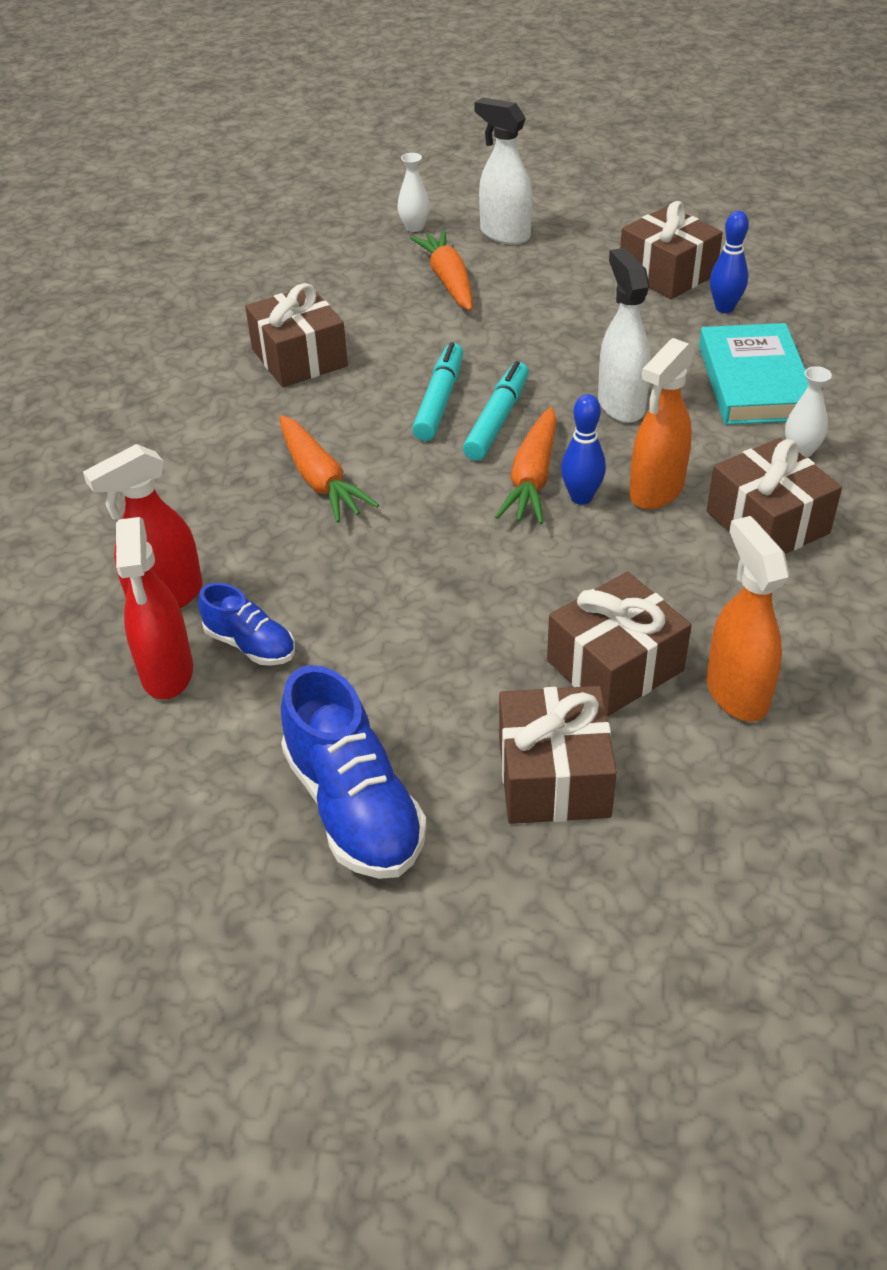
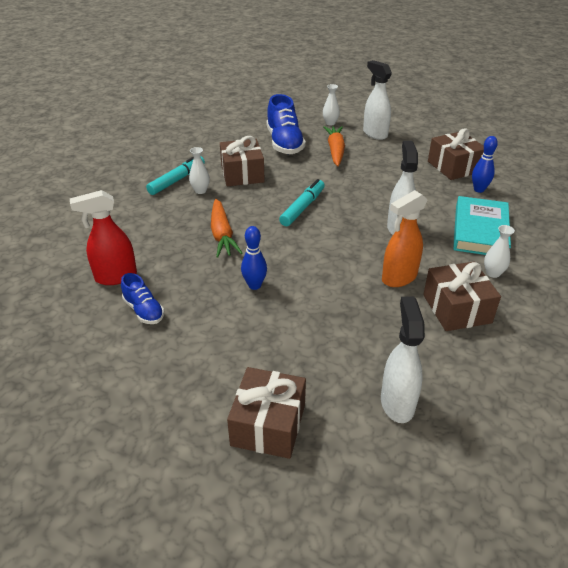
camera: 15 degrees right, 5 degrees down
(167, 673) = (95, 315): red spray bottle -> none
(237, 405) = (200, 191): none -> white vase
(353, 806) = (151, 412): blue shoe -> blue shoe (284, 143)
(497, 420) = (328, 223): turquoise marker -> turquoise marker (177, 180)
(532, 478) = (333, 257): orange carrot -> none
(581, 497) = (355, 272): blue bowling pin -> blue bowling pin (254, 285)
(615, 666) = (332, 369): brown gift -> none
(736, 693) = (397, 403): orange spray bottle -> white spray bottle

